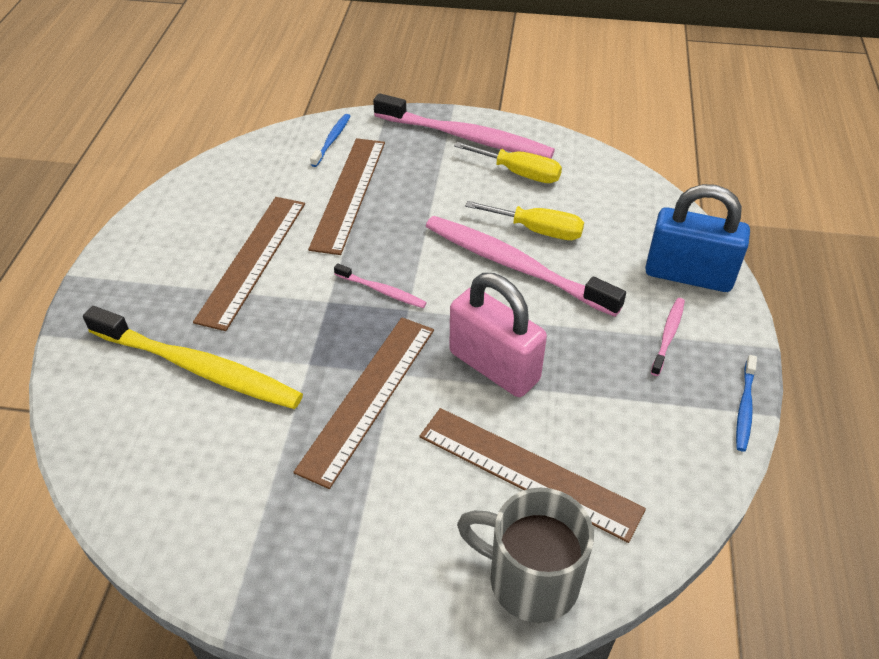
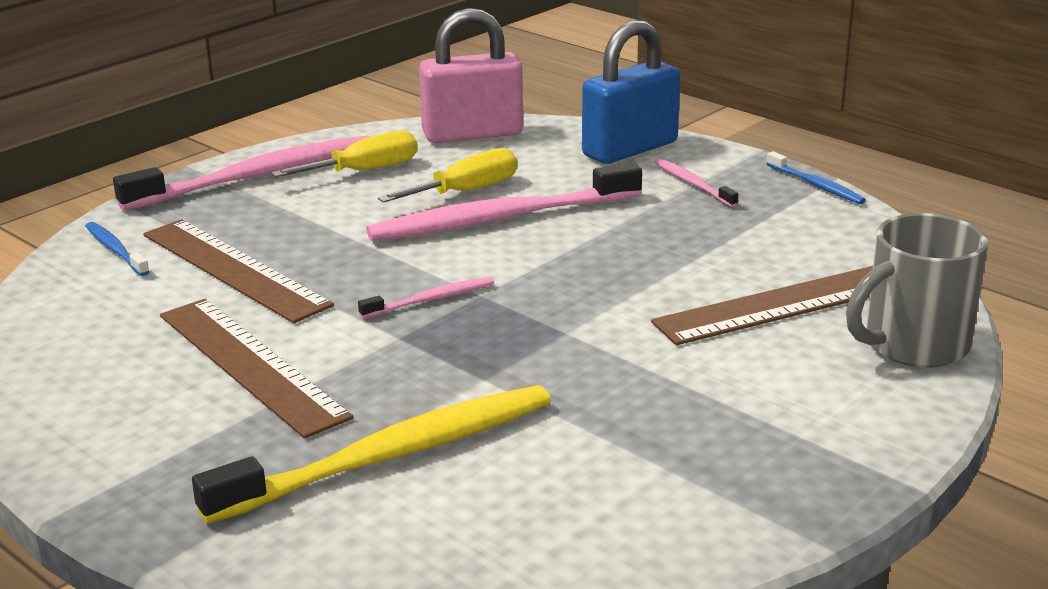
camera: 55 degrees left, 20 degrees down
(368, 397) = (583, 357): brown ruler -> none
(494, 366) = (627, 275): pink padlock -> pink padlock (472, 134)

